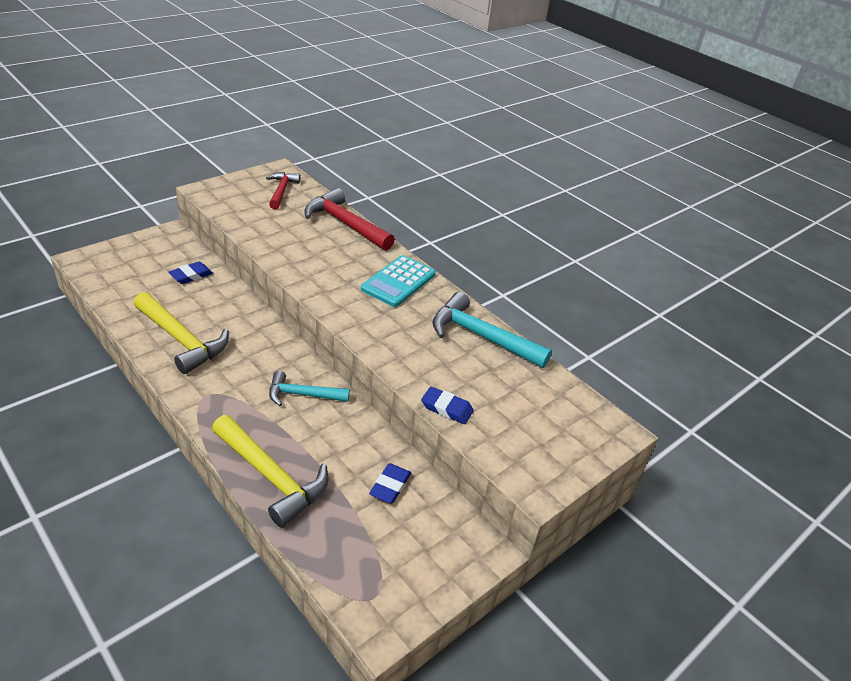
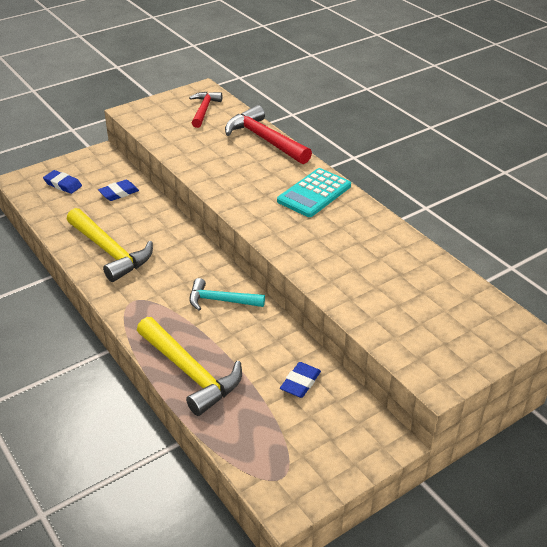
camera: 10 degrees right, 0 degrees up
(446, 408) = (354, 310): blue eraser -> blue eraser (63, 184)
(482, 337) = (394, 244): turquoise hammer -> none

